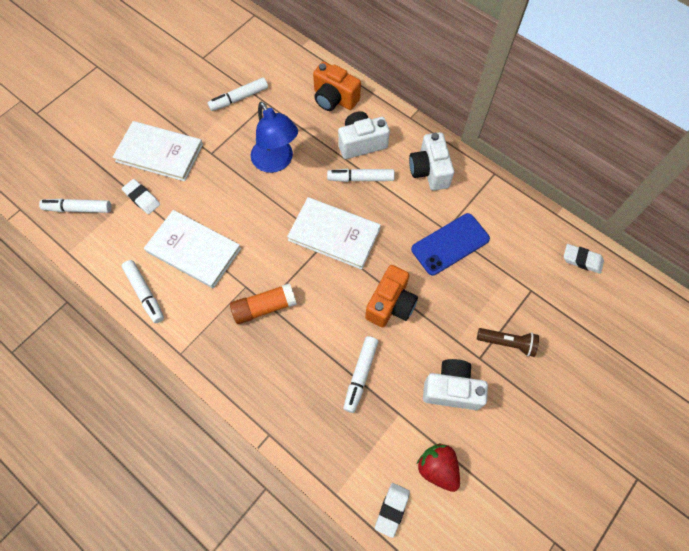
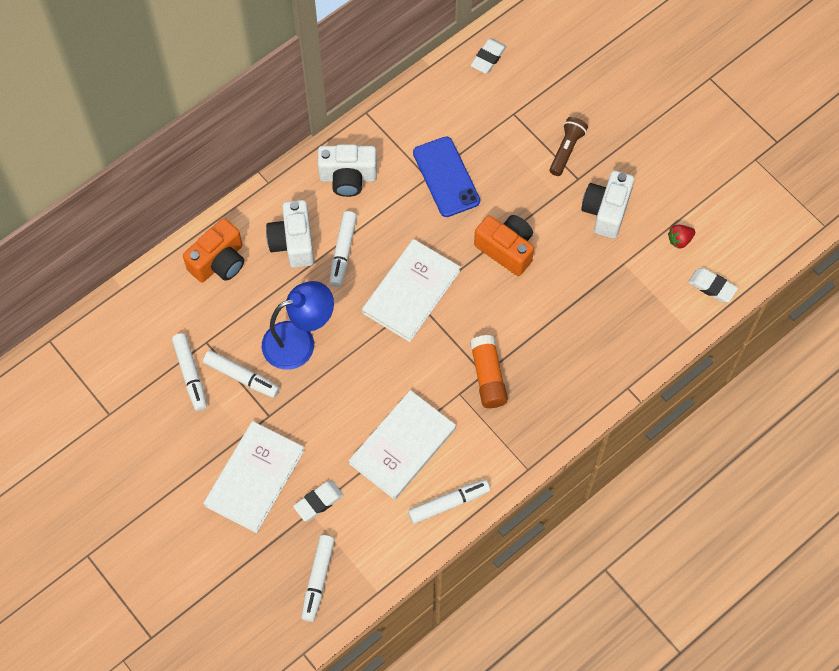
camera: 80 degrees left, 0 degrees up
(360, 375) = (579, 292): white marker -> white marker (241, 377)
(437, 468) = (680, 240): red strawberry -> red strawberry, size x0.62

